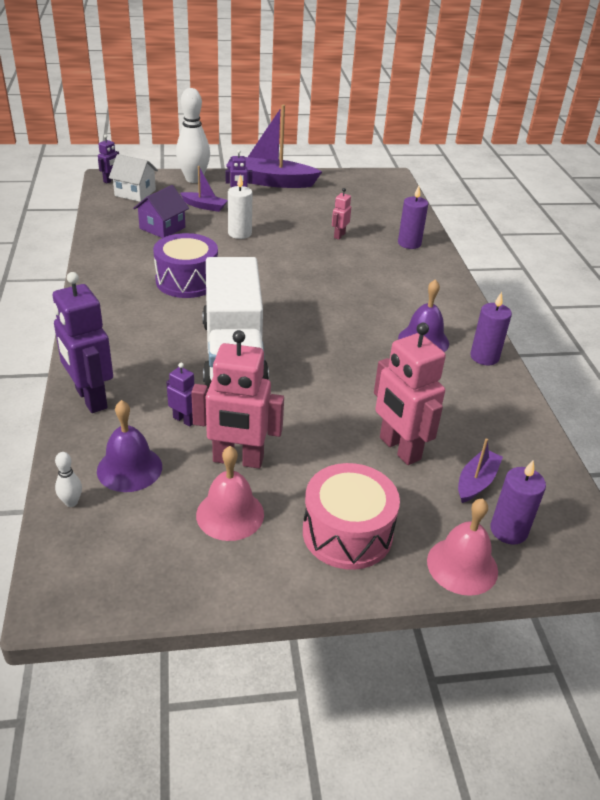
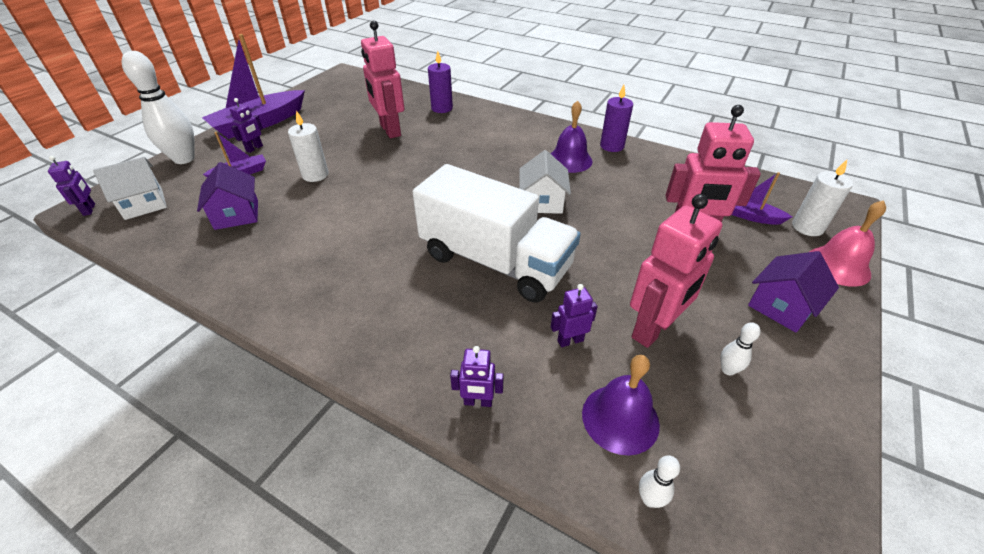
camera: 50 degrees left, 5 degrees up
(90, 398) = (478, 402): purple robot -> purple robot, size x0.49
(187, 281) = (349, 239): purple drum -> none
(230, 514) = (728, 370): pink bell -> white bowling pin
(338, 348) = (542, 202): none -> white house
(339, 235) = (390, 130): pink robot -> pink robot, size x2.06
(347, 533) = (781, 307): pink drum -> purple house
(476, 482) = (749, 216): purple boat -> purple boat turned 45 degrees counterclockwise
(508, 530) = (807, 227): purple candle -> white candle

